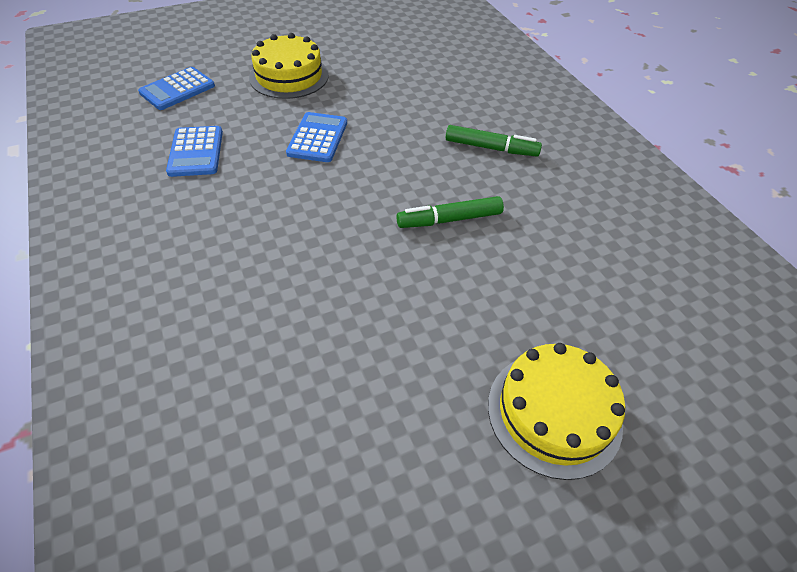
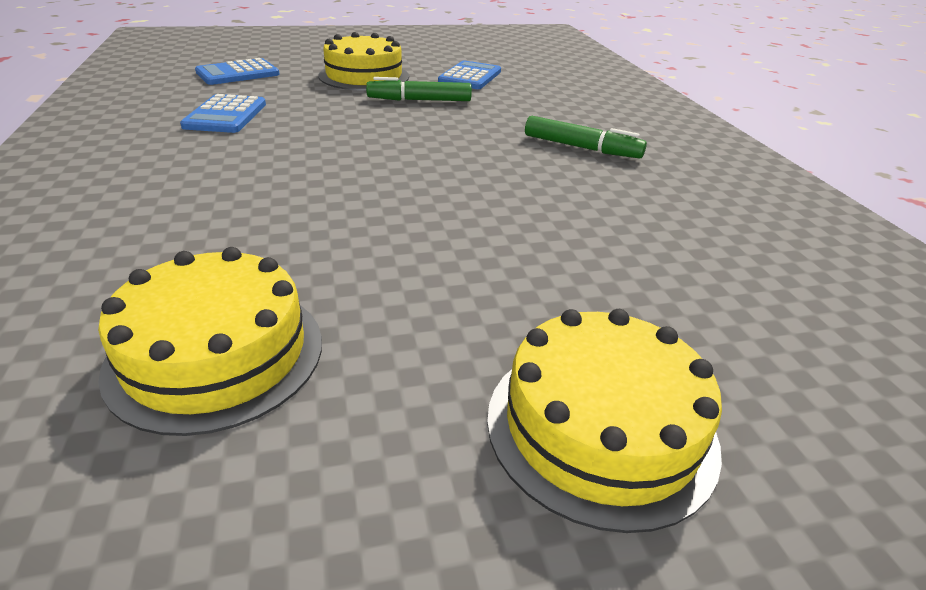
camera: 10 degrees right, 15 degrees down
(309, 403) = (216, 354): none -> yellow cake
(318, 138) = (371, 119): blue calculator -> blue calculator (470, 77)
(449, 219) = (505, 199): green marker -> green marker (419, 100)

